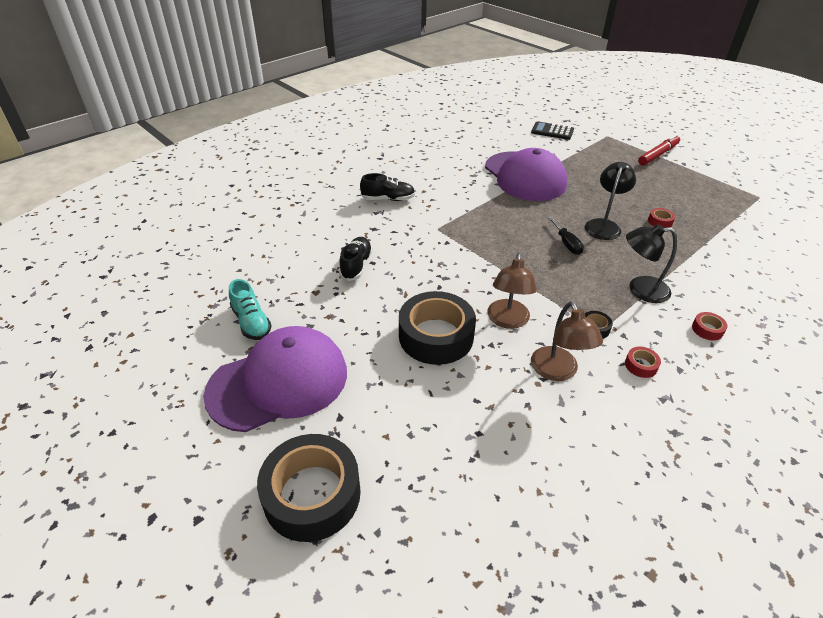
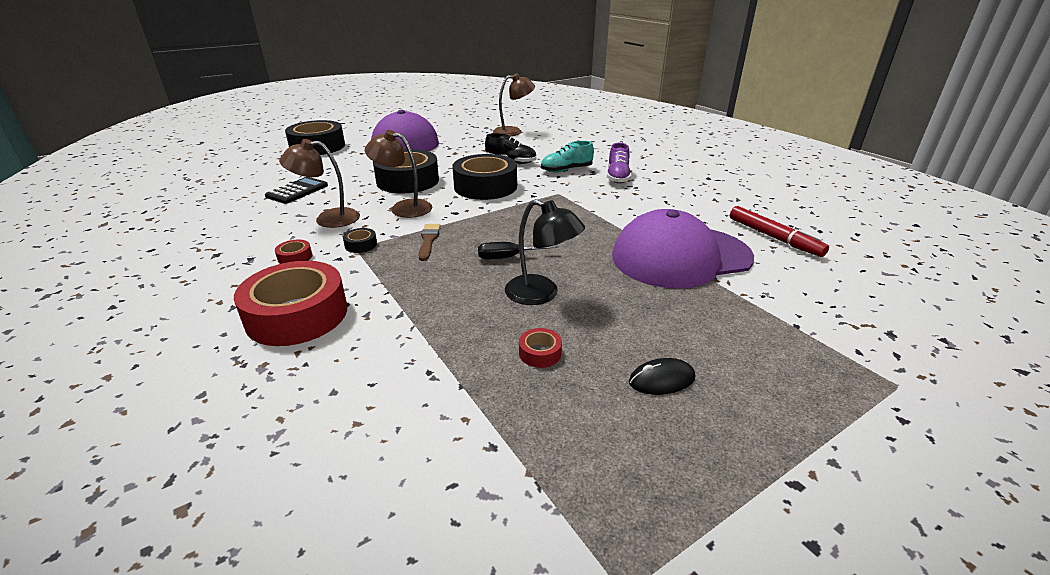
camera: 100 degrees right, 10 degrees down
(238, 276) = (513, 131): none -> brown lamp
(251, 322) = (463, 135): turquoise shoe -> turquoise shoe (566, 170)
(388, 199) = (617, 177): black shoe -> purple shoe
(434, 274) = (485, 186): none -> black tape
(552, 131) = (871, 312): black calculator -> black calculator (297, 191)
(564, 288) = (428, 240): none -> brown brush
(640, 289) = (396, 287): black lamp -> none
(650, 187) = (661, 380): none -> black mouse
(658, 155) = (828, 446): red marker -> red marker (774, 237)
(707, 329) = (297, 315): red tape -> red tape, size x2.50

